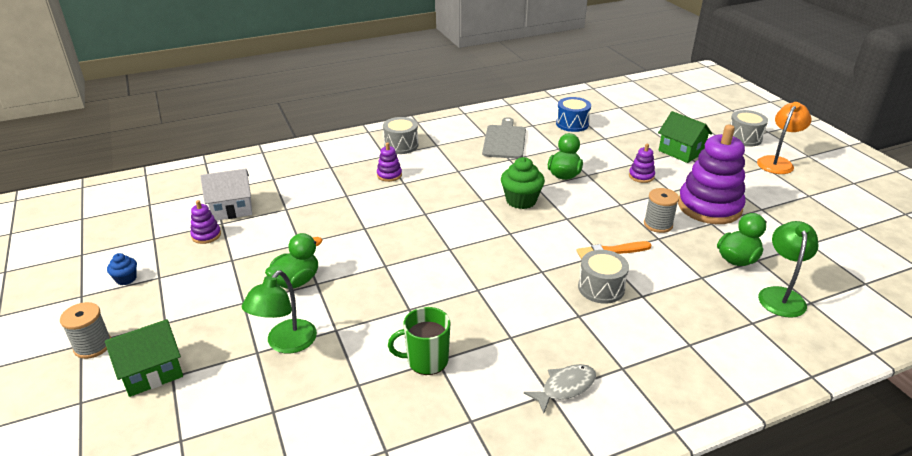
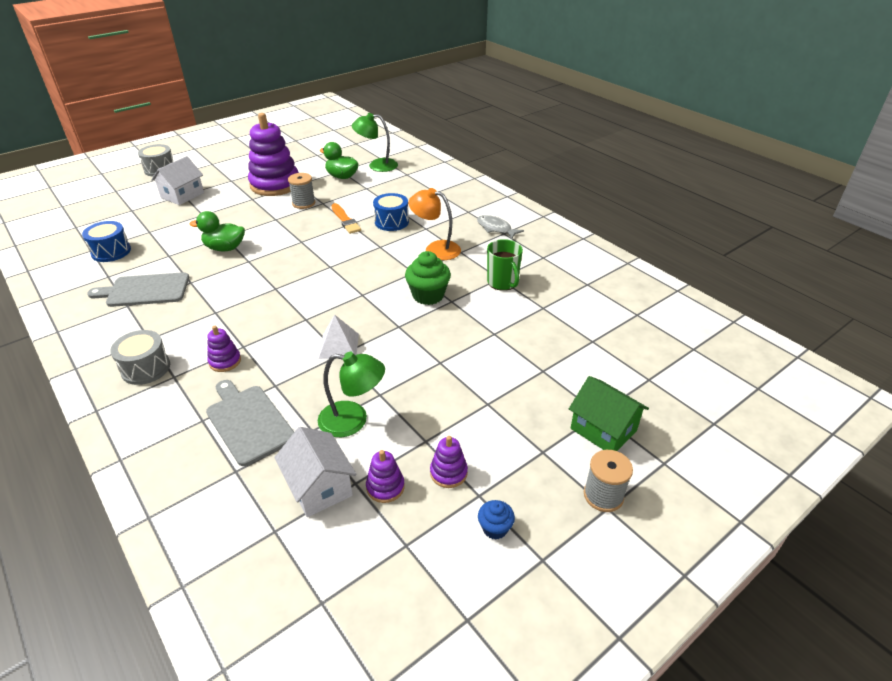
camera: 105 degrees left, 5 degrees up
(285, 344) = (524, 357): green lamp -> green lamp (353, 420)
(296, 281) = (442, 377): green duck -> none
(315, 184) = (248, 421): none -> grey cutting board
(376, 228) = (339, 346): none -> white pyramid
(521, 200) = (274, 266): green cupcake -> green cupcake (428, 295)
(601, 288) = (391, 222): grey drum -> blue drum
(641, 176) = (227, 211): purple stacking toy -> purple stacking toy (448, 473)
(681, 151) = (182, 195): green house -> white house
(777, 162) = (204, 159): orange lamp -> orange lamp (435, 249)

